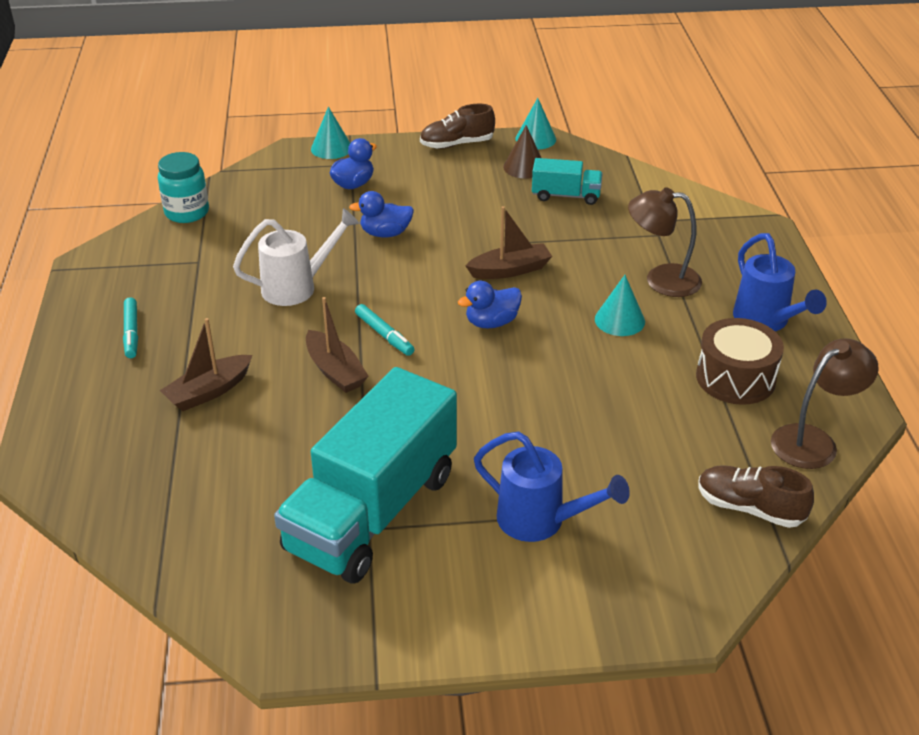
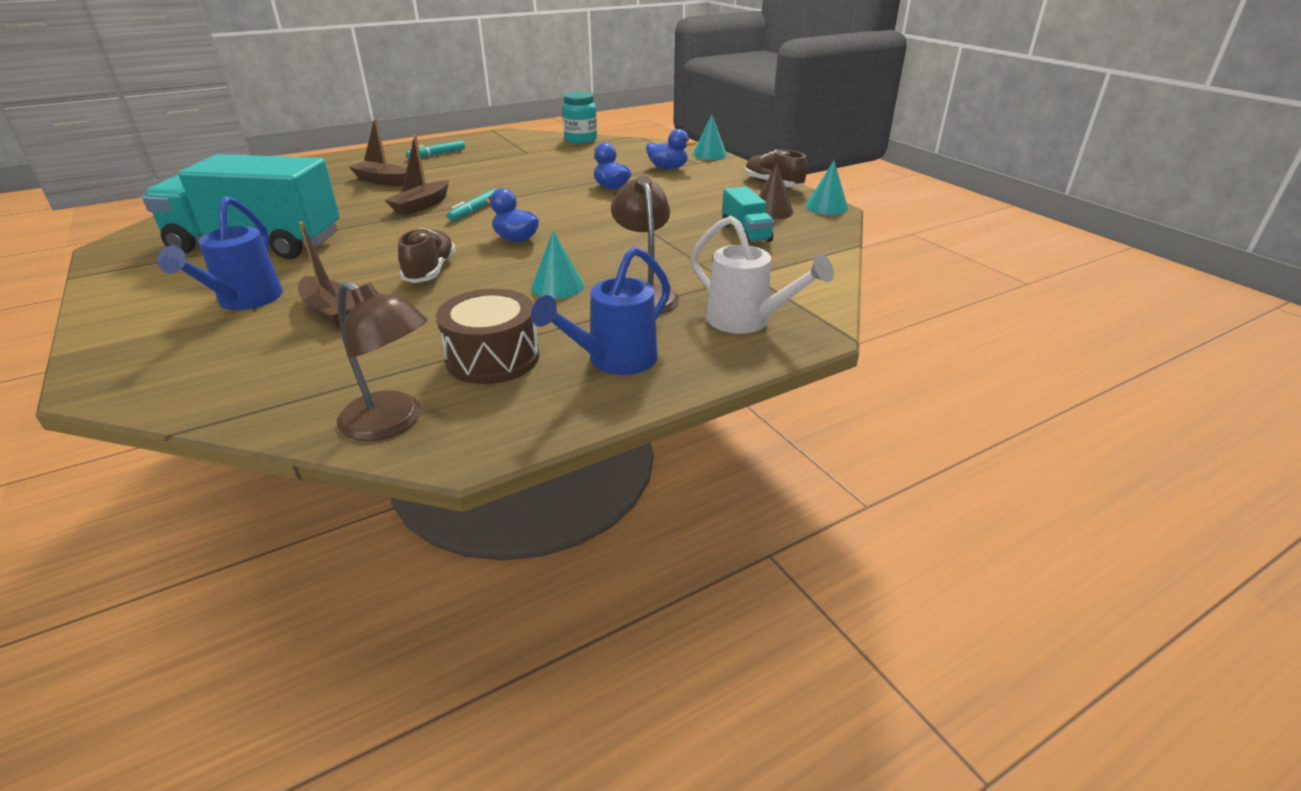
camera: 65 degrees right, 5 degrees down
(297, 287) = (517, 178): white watering can -> white watering can (746, 321)
(510, 270) = (600, 233): brown boat -> brown boat (331, 311)
(750, 508) = (265, 397): brown shoe -> brown shoe (430, 271)

